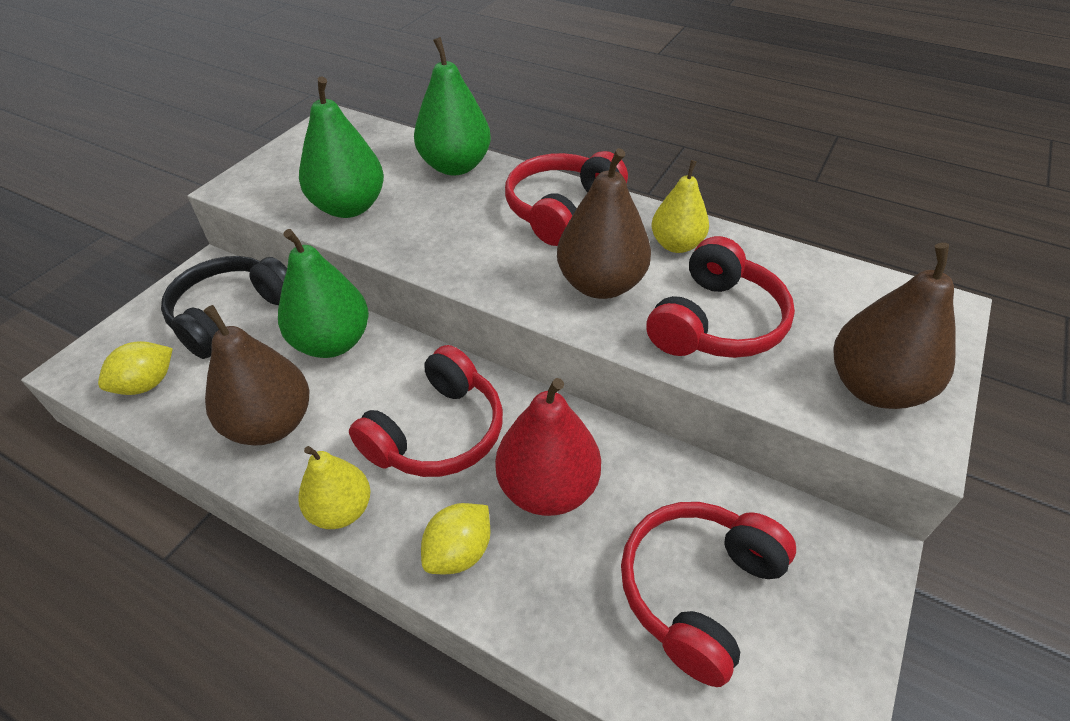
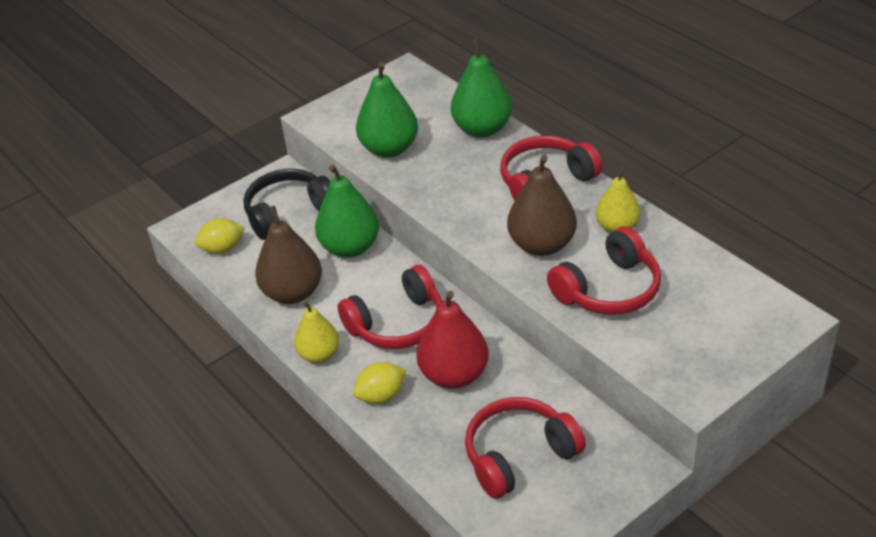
camera: 25 degrees right, 5 degrees down
(874, 387) = (691, 356): brown pear -> none

